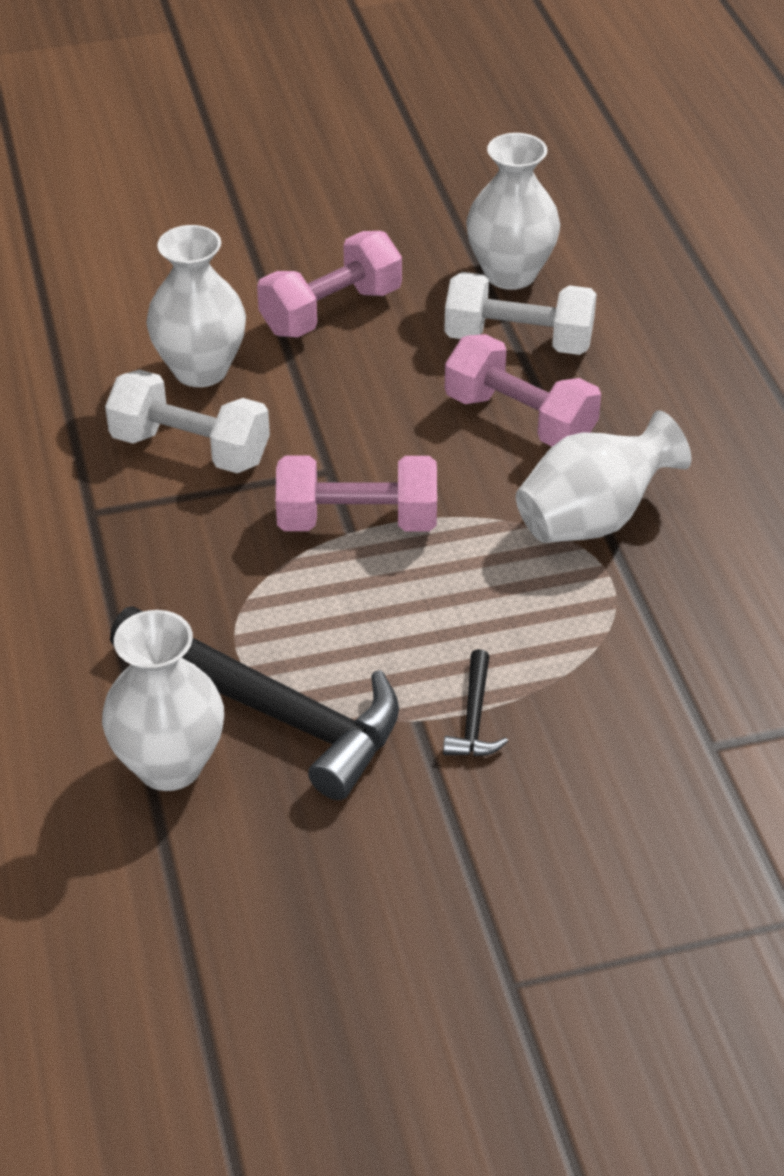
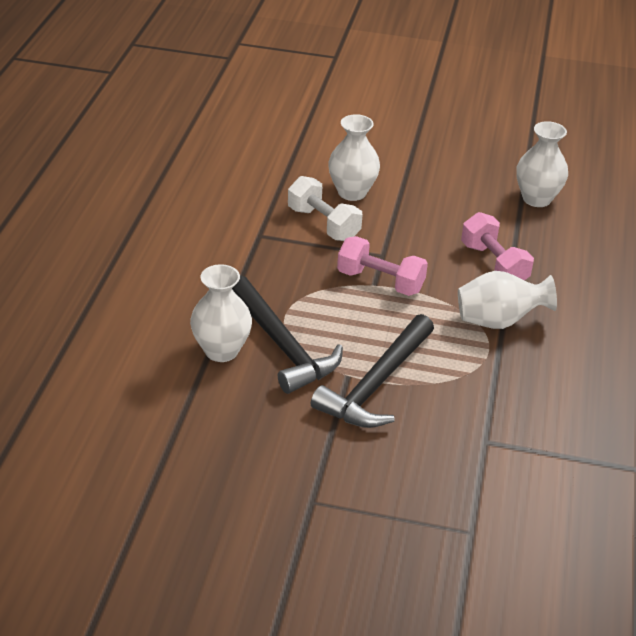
camera: 25 degrees right, 5 degrees down
(331, 311) = (433, 187): pink dumbbell -> none
(474, 718) = (376, 384): black hammer -> black hammer, size x2.38
(518, 341) = (518, 230): white dumbbell -> none

